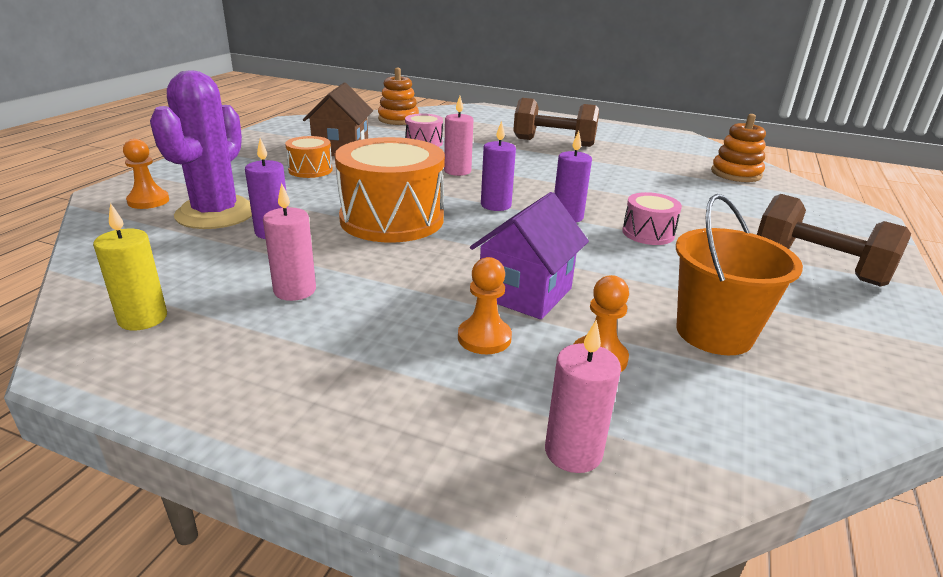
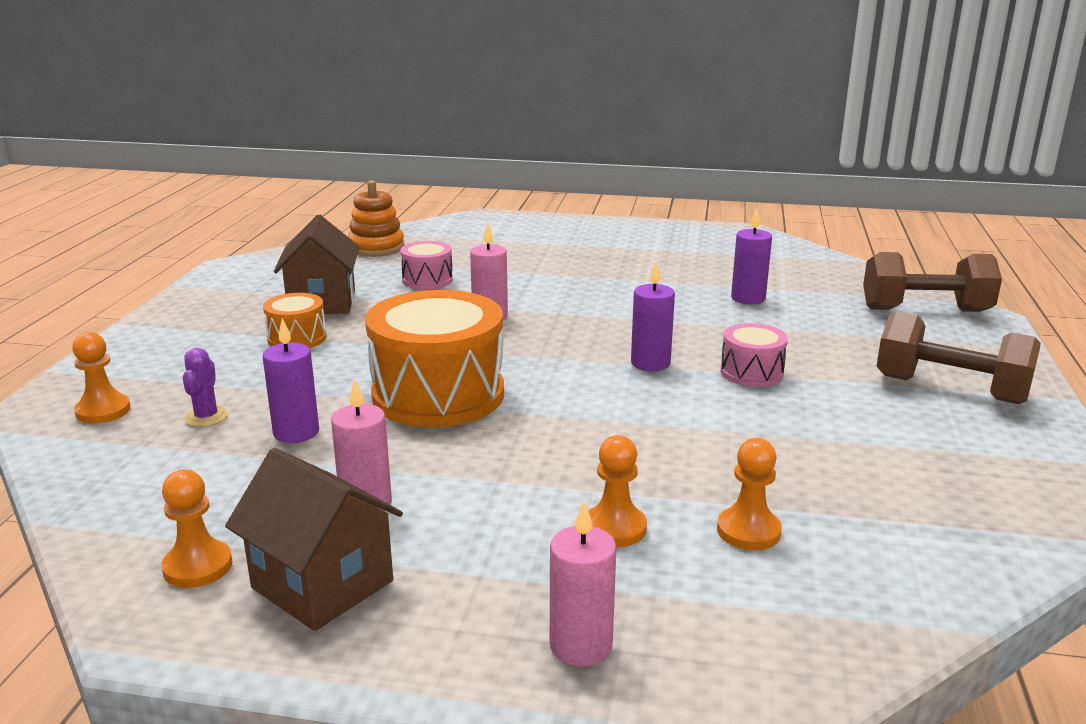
camera: 10 degrees left, 5 degrees down
(143, 318) = (198, 566): yellow candle -> orange pawn
(216, 214) = (206, 417): purple cactus -> purple cactus, size x0.41
(227, 347) = (322, 584): none -> brown house
(496, 205) = (558, 359): purple candle -> purple candle (748, 298)
(525, 293) = (639, 468): purple house -> none
(553, 142) = (594, 260): brown dumbbell -> brown dumbbell (925, 310)
(573, 452) = (757, 635): pink candle -> pink candle (581, 646)
(714, 333) = (860, 484): orange bucket -> none
(736, 174) = (828, 279): orange stacking toy -> none

